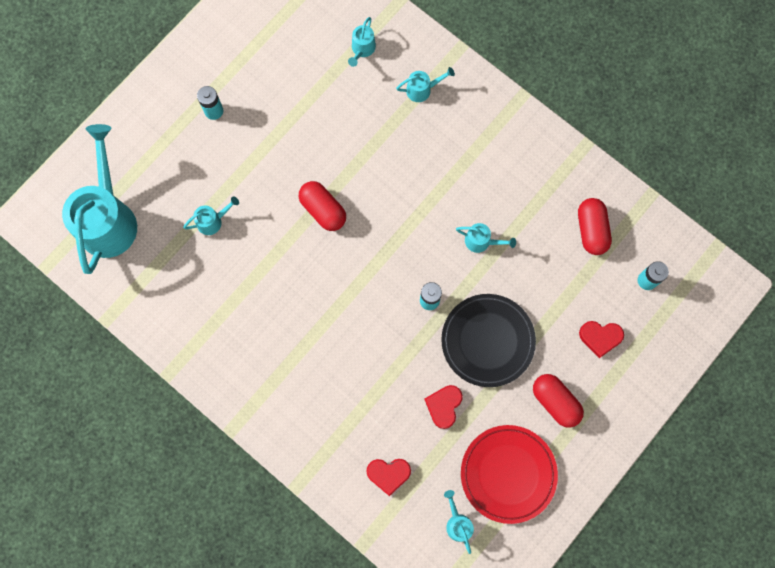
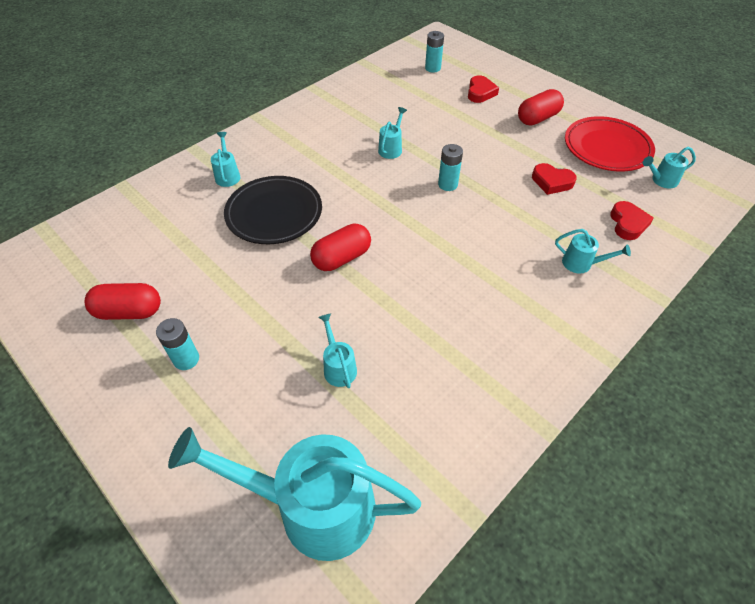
camera: 85 degrees left, 25 degrees down
(362, 49) = (164, 216): turquoise watering can -> turquoise watering can (581, 264)
(487, 341) = (486, 151): black plate -> black plate (274, 213)
(591, 230) = (388, 90): red capsule -> red capsule (129, 311)

